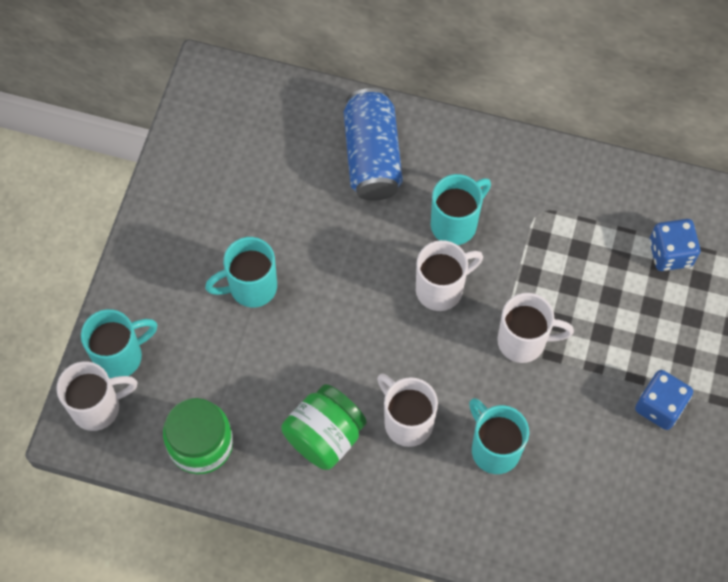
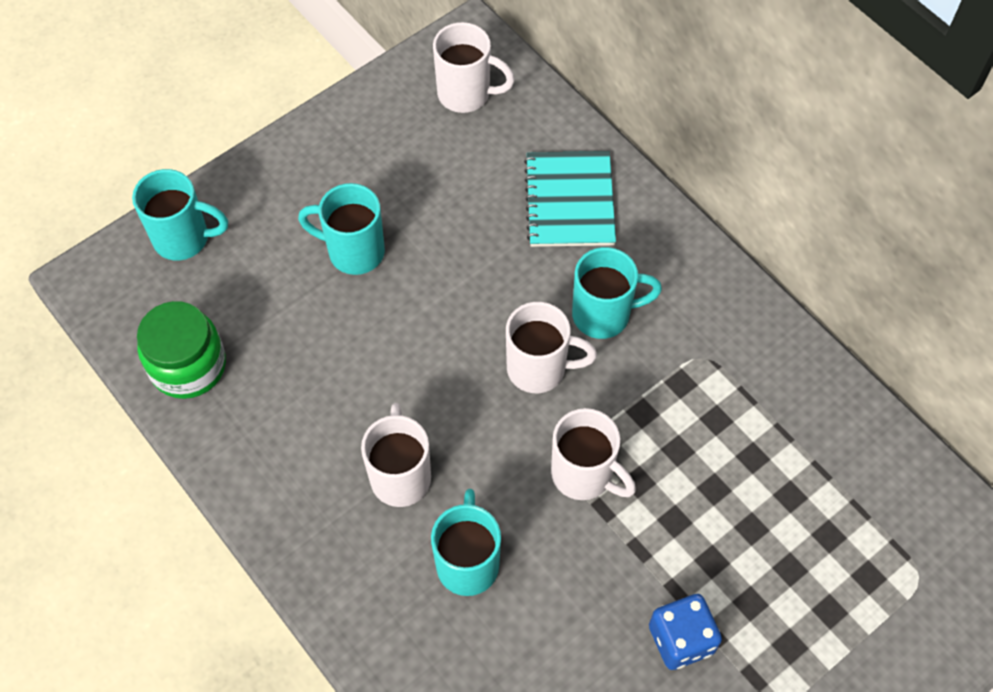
camera: 35 degrees right, 5 degrees down
(98, 407) = (125, 272): white mug -> white mug (466, 94)
(324, 436) = (309, 436): green jar -> none
(372, 156) = (570, 201): blue can -> turquoise notebook
(670, 253) = (815, 486): blue dice -> none

